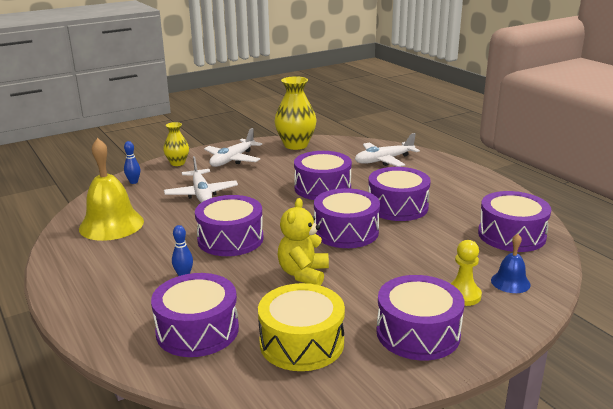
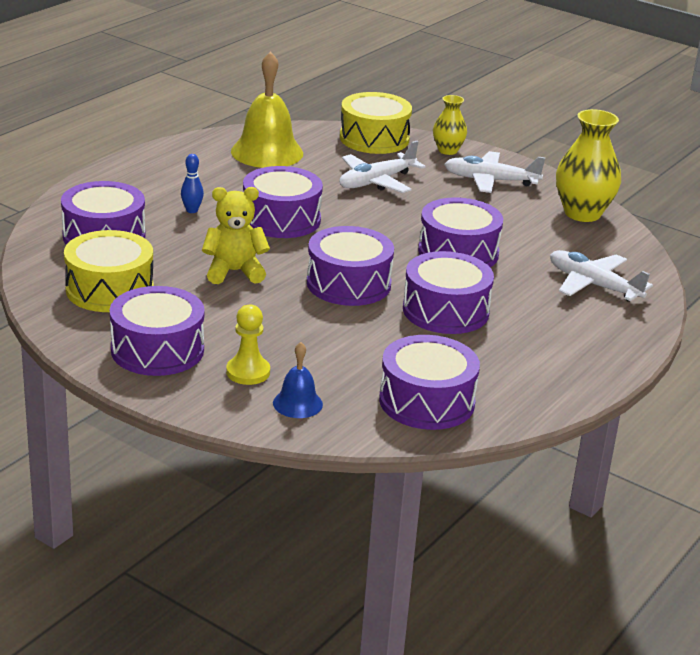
camera: 65 degrees right, 5 degrees up
(133, 182) = (374, 139): blue bowling pin -> yellow drum

